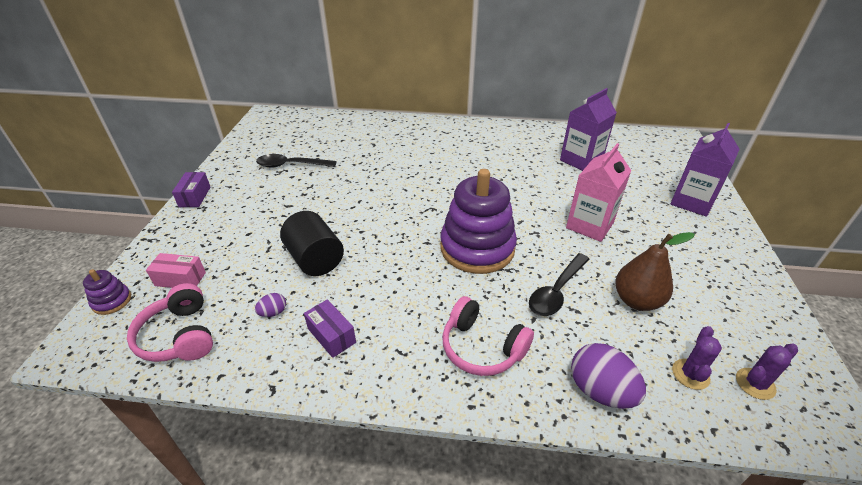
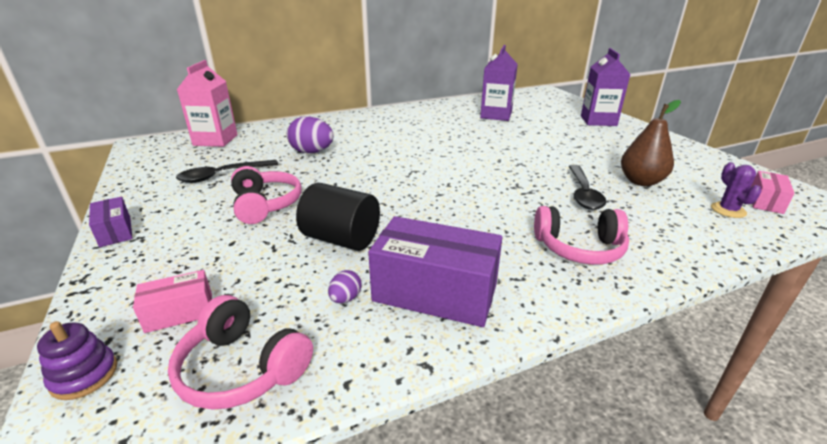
camera: 30 degrees left, 10 degrees down
(295, 205) = (265, 204): none -> pink headphones
(331, 335) = (435, 292): purple box -> purple box, size x1.94
(477, 248) = (487, 185): purple stacking toy -> none
(589, 225) = (552, 149): pink carton -> pink carton (215, 140)
(600, 391) = (694, 241): purple egg -> purple egg (312, 152)
(755, 384) = (765, 201): purple cactus -> pink box

